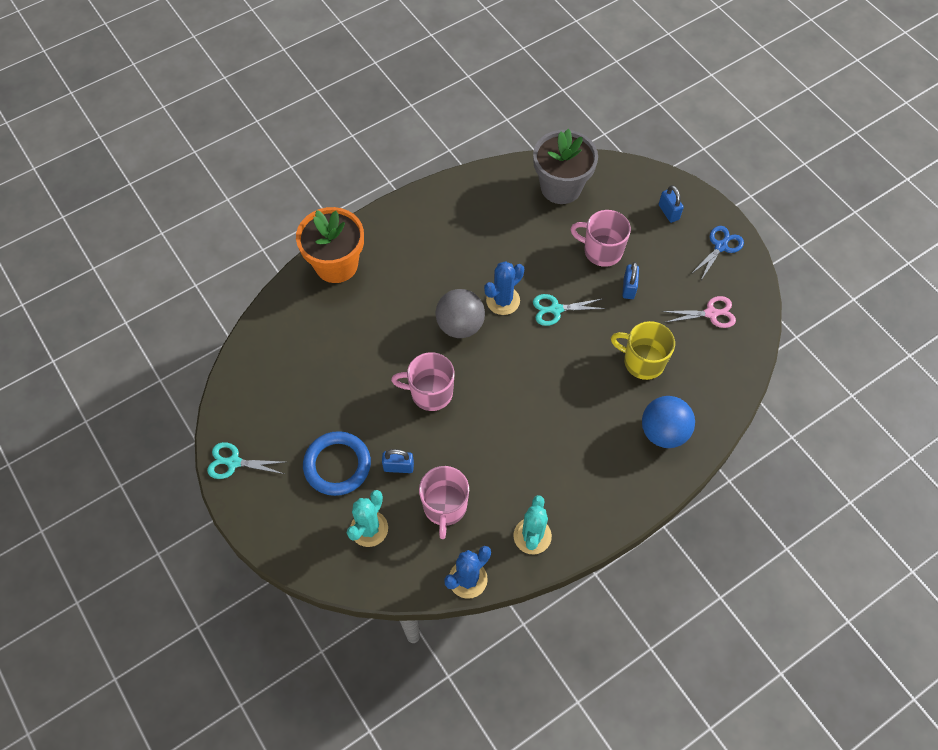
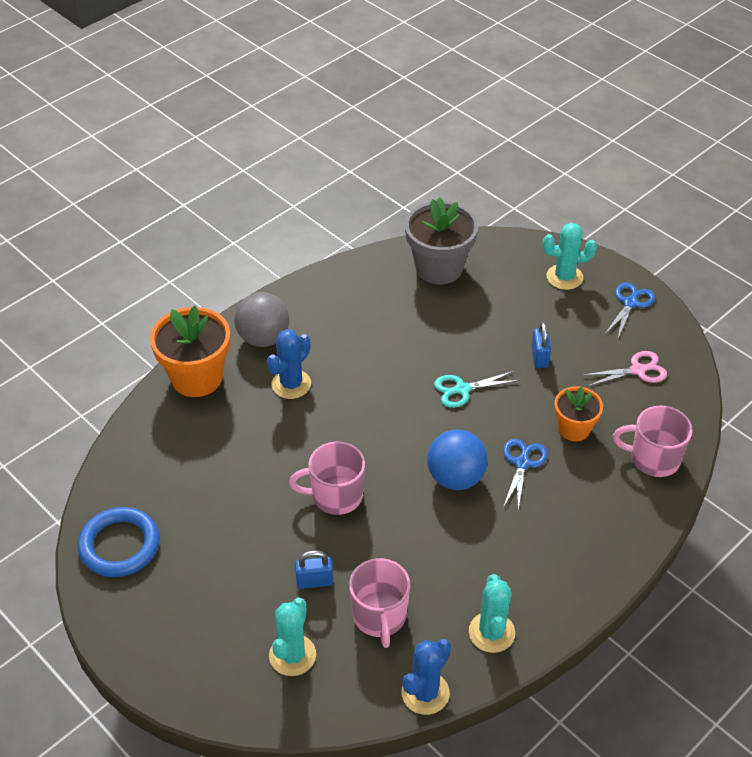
camera: 10 degrees left, 15 degrees down
(233, 462) = (110, 607): turquoise scissors -> none
(337, 465) = (239, 590): blue ring -> blue ring (119, 545)
(460, 325) = (355, 421): grey ball -> grey ball (263, 338)
(503, 301) = (399, 389): blue cactus -> blue cactus (291, 384)
(591, 387) = (522, 463): none -> blue scissors
(602, 251) = (500, 324): pink mug -> pink mug (653, 459)
(642, 361) = (574, 429): yellow mug -> orange flower pot
(663, 432) = (616, 498): blue ball -> blue ball (456, 478)
(668, 212) = (564, 277): blue padlock -> turquoise cactus

